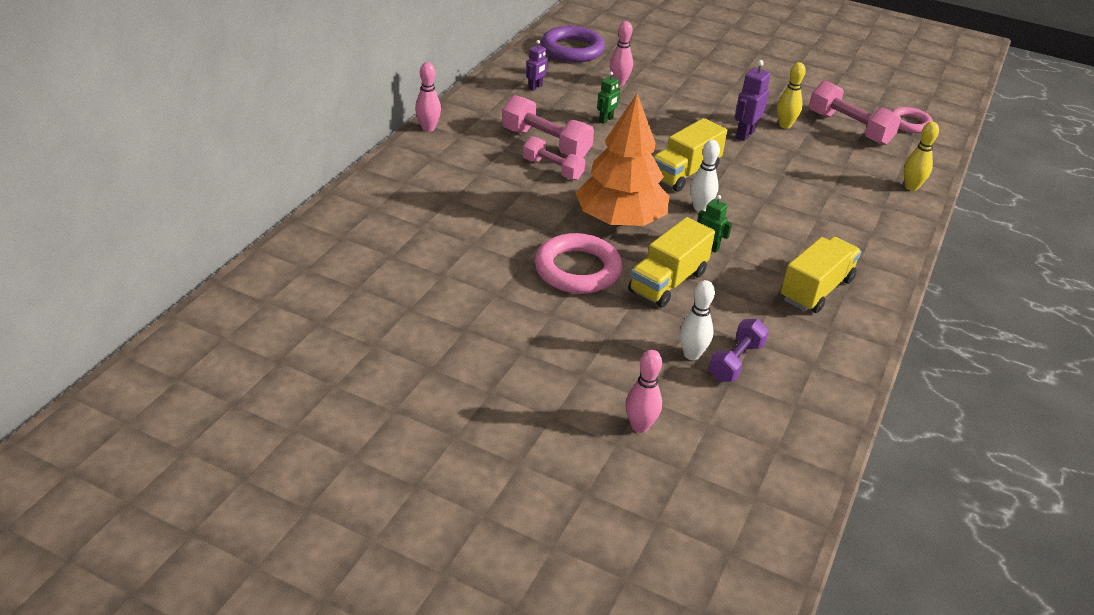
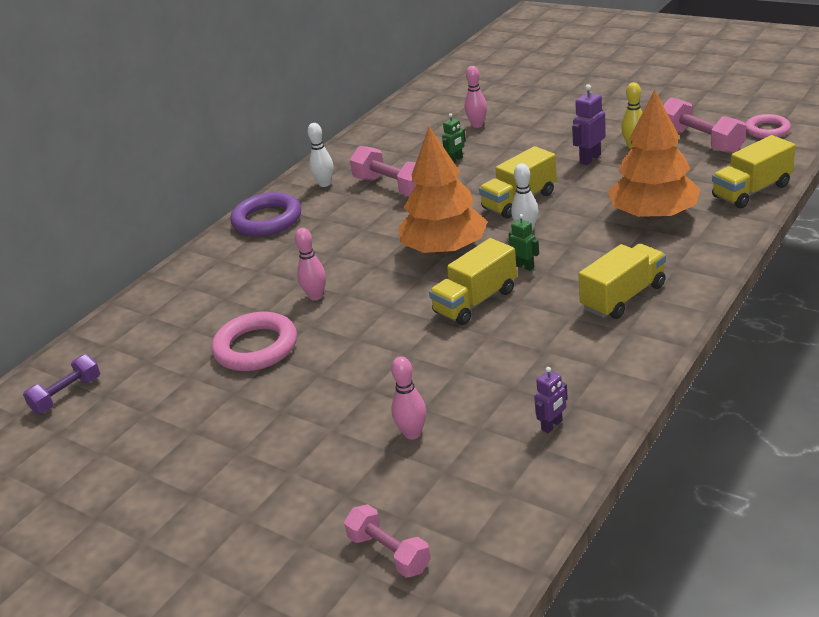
camera: 15 degrees right, 5 degrees down
(428, 128) = (287, 185): pink bowling pin -> pink bowling pin (316, 296)
(535, 87) = (396, 138): purple robot -> purple robot (552, 425)
(552, 169) = (392, 209): pink dumbbell -> pink dumbbell (389, 553)
(572, 50) = (440, 100): purple ring -> purple ring (267, 220)
(577, 269) = (391, 297): pink ring -> pink ring (256, 347)
(691, 354) = (480, 366): white bowling pin -> white bowling pin (325, 184)
(735, 361) = (522, 369): purple dumbbell -> purple dumbbell (67, 395)
(823, 203) = (653, 215): none -> orange tree
(911, 187) = (751, 191): yellow bowling pin -> yellow truck

